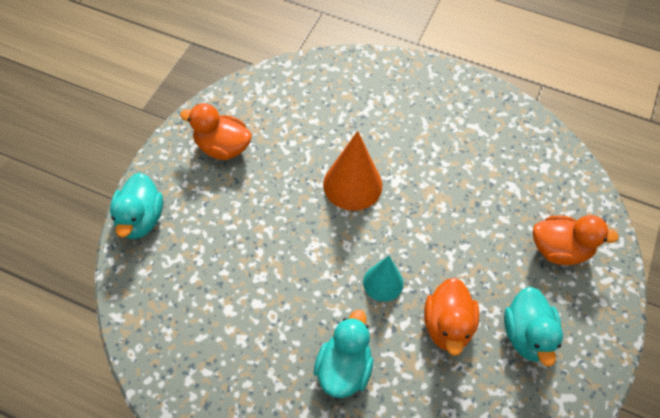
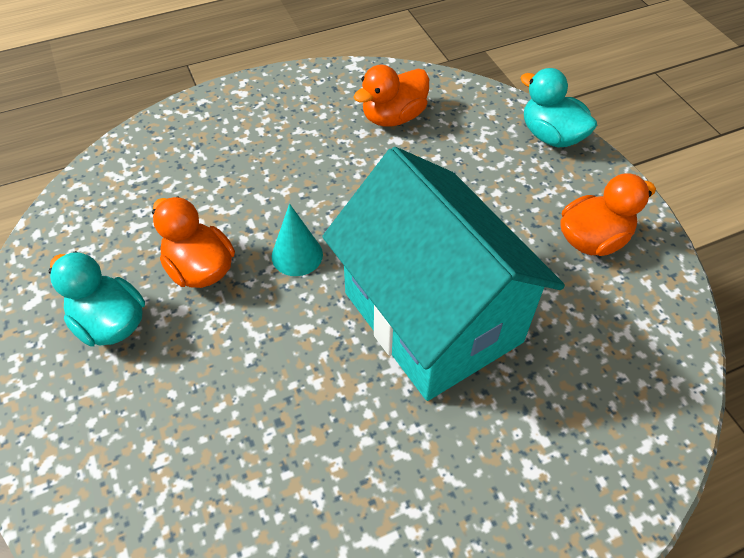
camera: 135 degrees right, 5 degrees down
(344, 368) = (261, 173): turquoise duck -> none
(352, 185) = (432, 317): orange cone -> turquoise house
(559, 250) = (131, 451): orange duck -> orange duck (393, 117)

